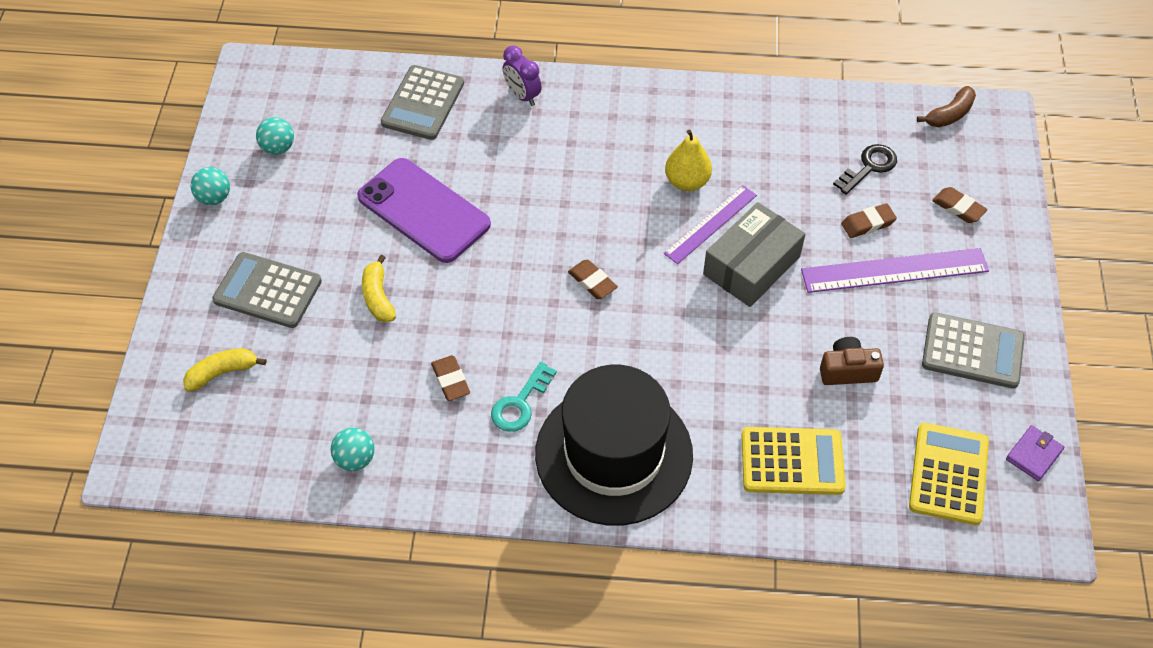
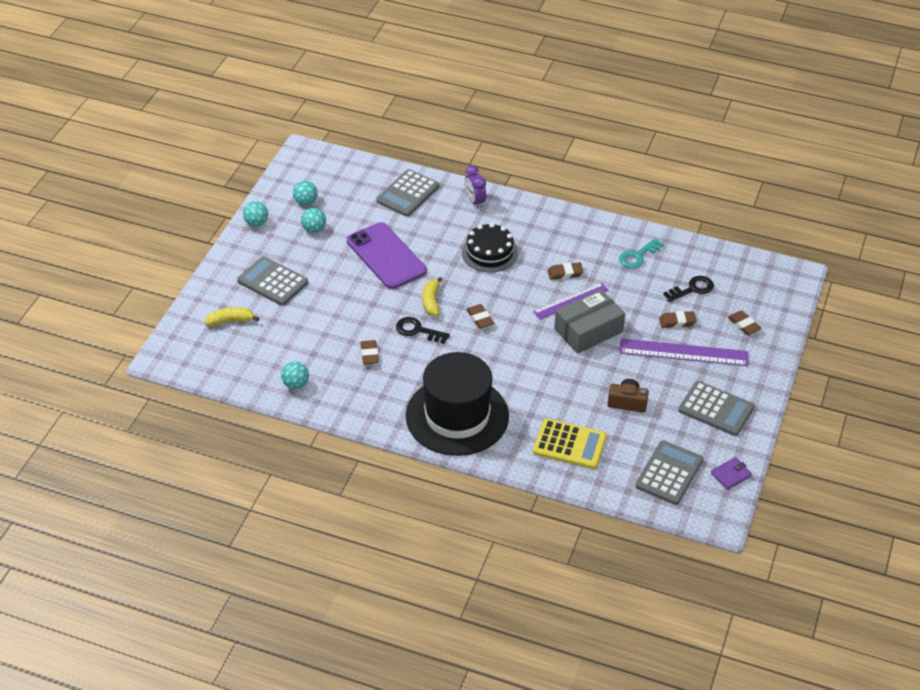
camera: 15 degrees right, 10 degrees down
(304, 190) = (314, 229): none -> turquoise ball
(378, 297) = (340, 299): yellow banana -> yellow banana (431, 301)
(509, 323) = (417, 330): none -> black key
(520, 403) = (408, 376): turquoise key -> turquoise key (638, 256)
(570, 172) = (489, 252): none -> black cake
(687, 181) = (565, 273): yellow pear -> brown eraser
(948, 474) = (669, 473): yellow calculator -> grey calculator
(949, 115) = (762, 268): brown banana -> none

